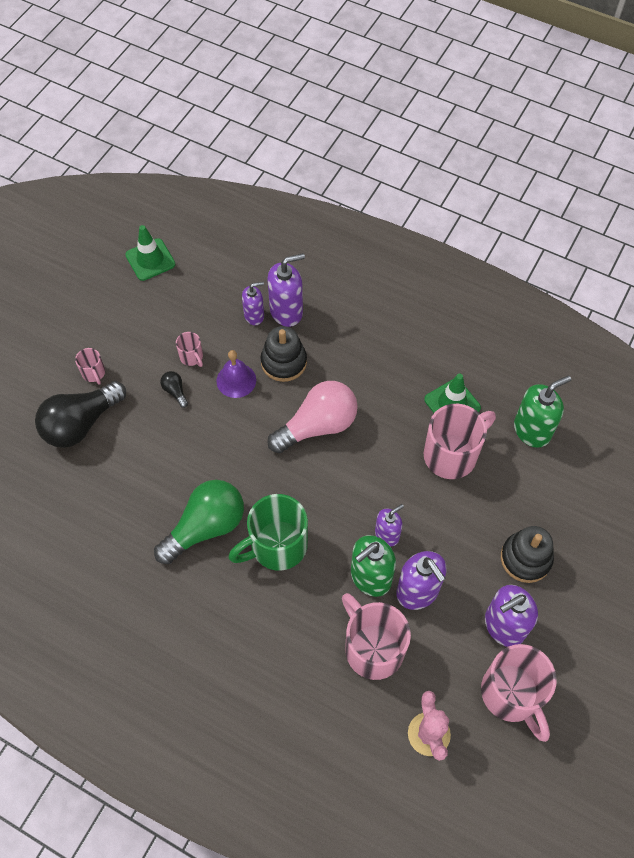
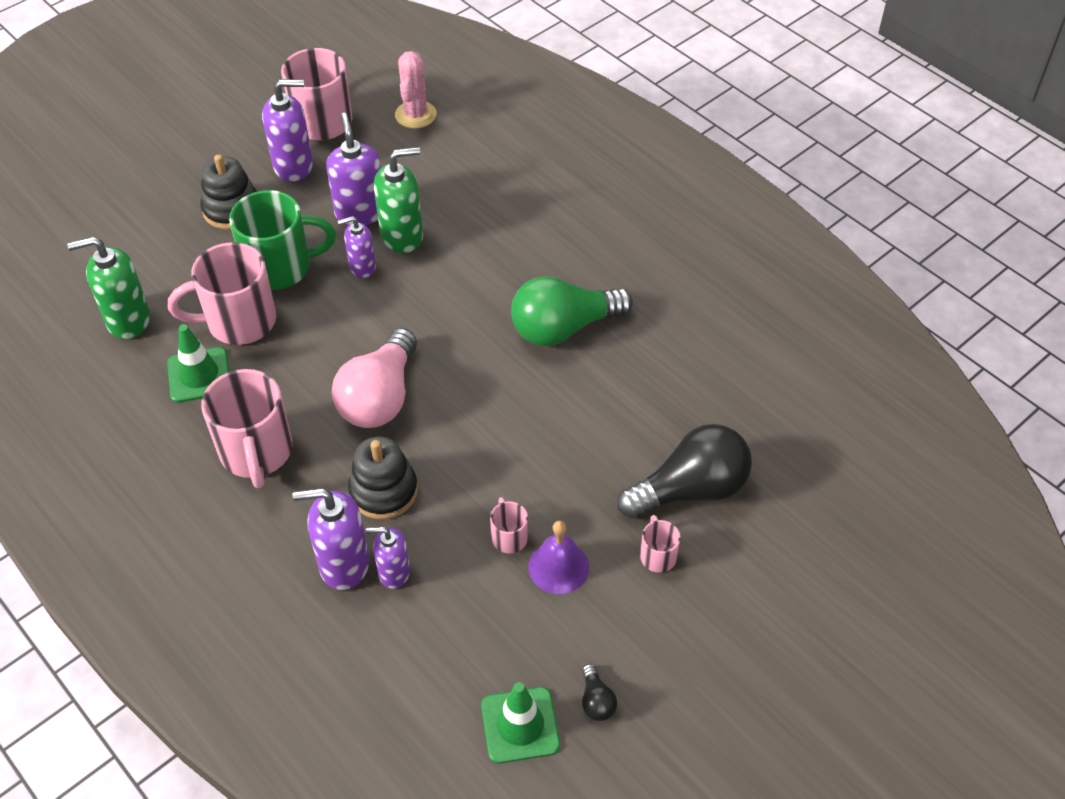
camera: 160 degrees left, 10 degrees down
(175, 391) = (548, 495): black light bulb -> black light bulb (596, 701)
(236, 380) = (459, 485): purple bell -> purple bell (558, 567)
(277, 546) = (489, 289): green mug -> green mug (280, 267)
(318, 426) = (380, 397): pink light bulb -> pink light bulb turned 60 degrees counterclockwise
(373, 648) = (432, 182): pink mug -> pink mug (256, 452)

